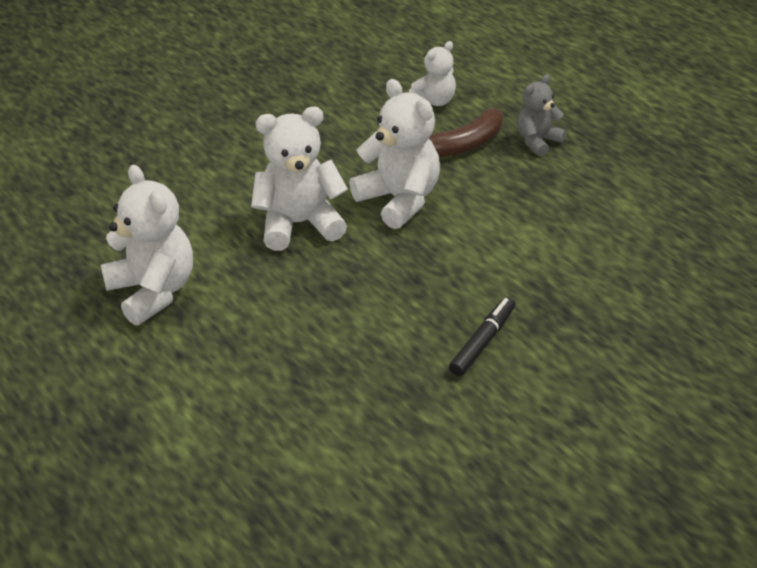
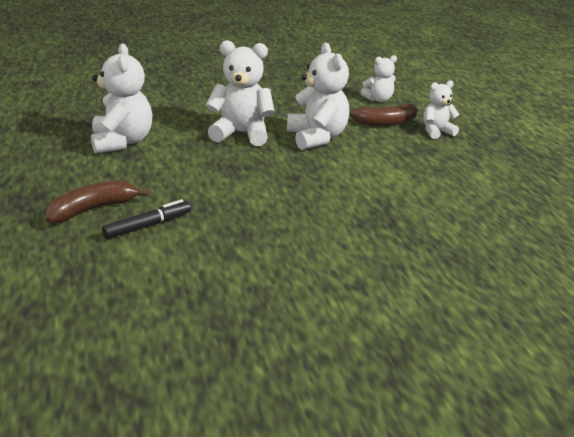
camera: 20 degrees right, 10 degrees down
(207, 418) = (93, 209): none -> brown banana
(482, 342) = (315, 221): black marker -> black marker (148, 225)
(537, 141) = (436, 132): grey teddy bear -> white teddy bear

